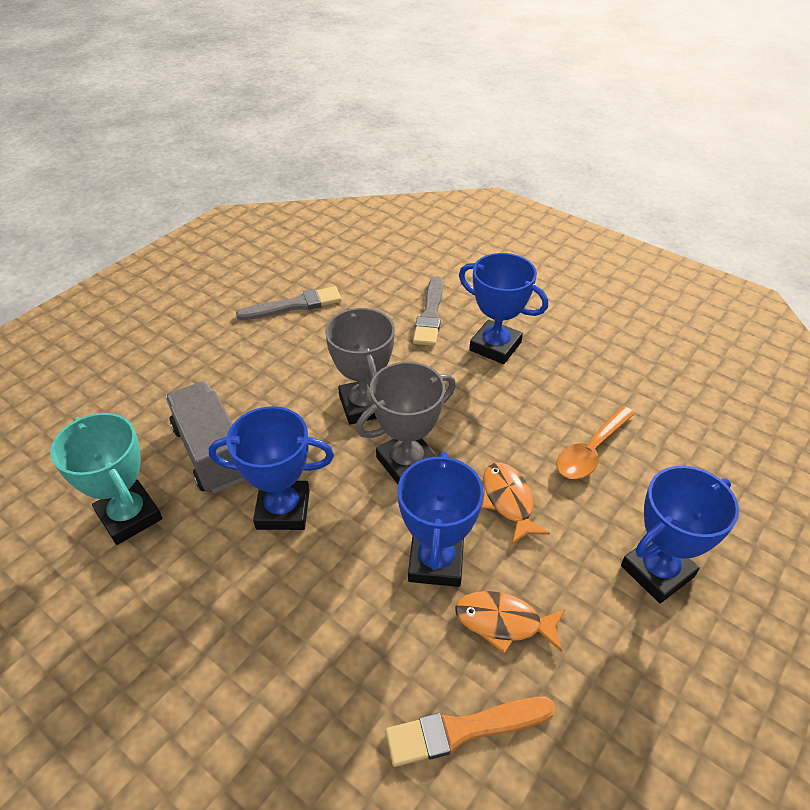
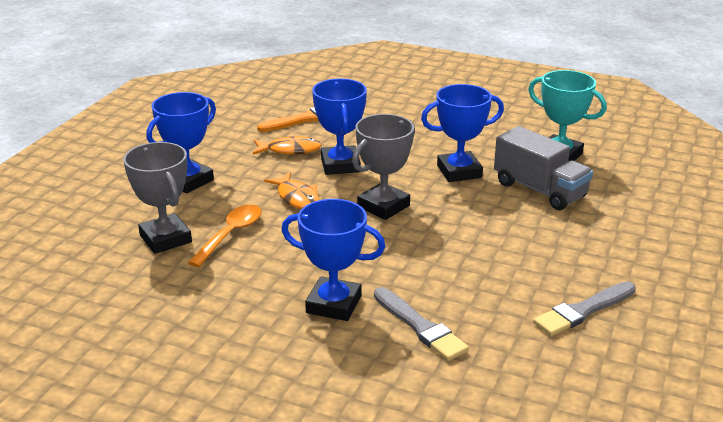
camera: 165 degrees right, 15 degrees down
(364, 405) = (441, 235): grey trophy -> grey trophy (165, 239)
(430, 315) = (420, 327): grey brush -> grey brush turned 150 degrees clockwise

